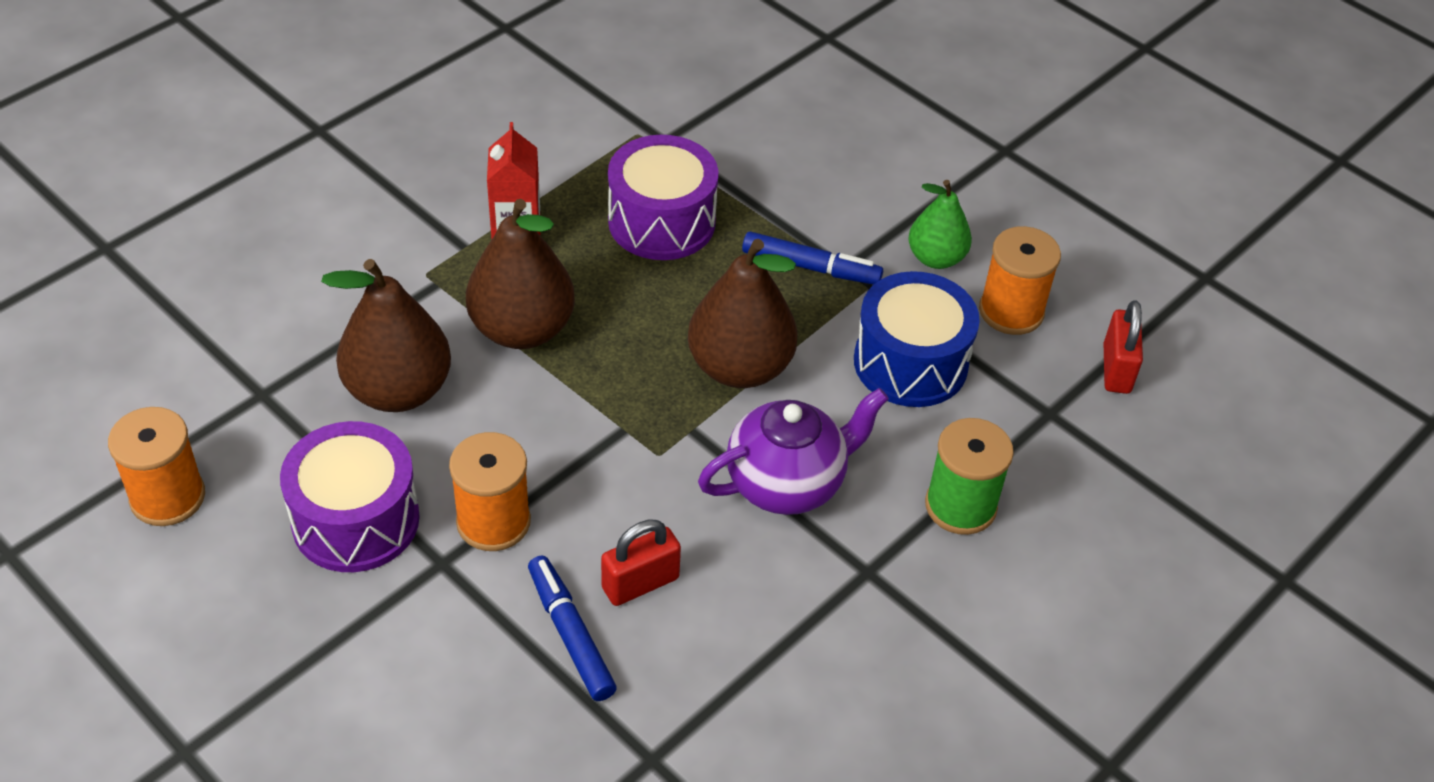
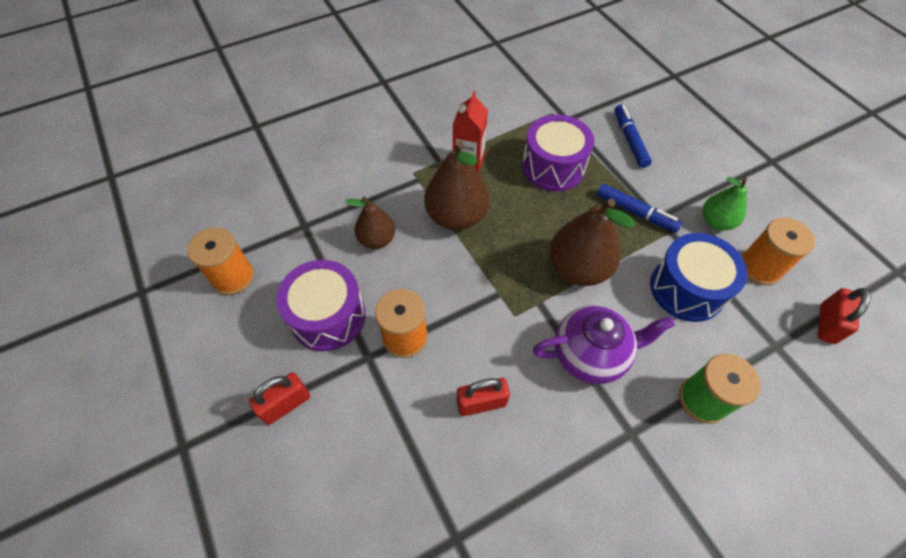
camera: 20 degrees right, 10 degrees up
(333, 655) = (286, 404): none -> red padlock
(398, 390) = (377, 239): brown pear -> brown pear, size x0.61
(570, 634) = (429, 428): blue marker -> blue marker (629, 140)

